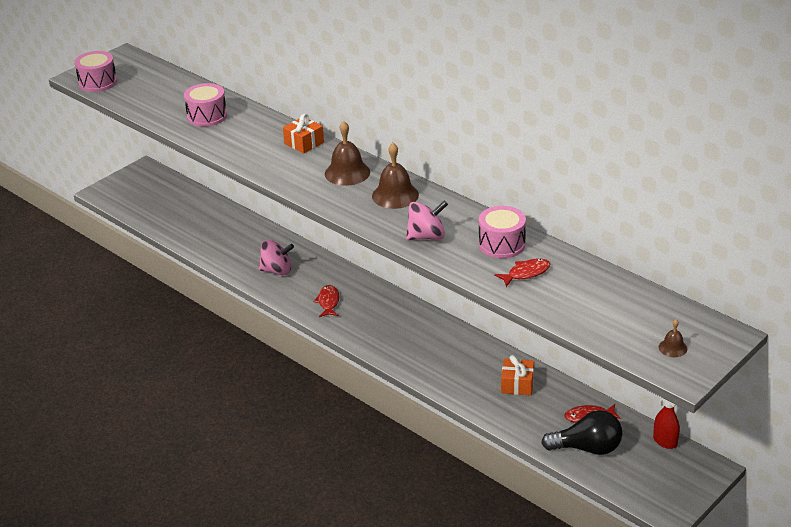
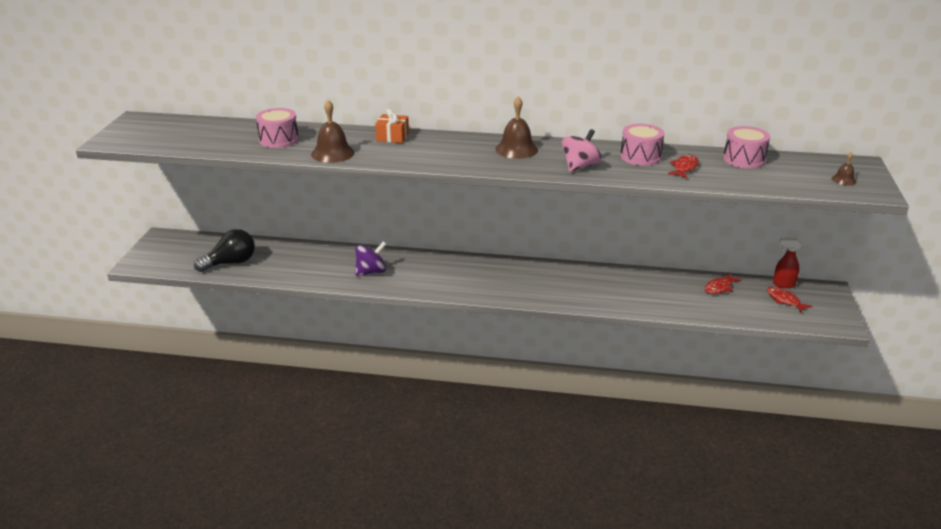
camera: 35 degrees left, 5 degrees down
(98, 82) = (134, 141): pink drum -> pink drum (744, 159)
(277, 270) = (371, 272): pink spinning top -> purple spinning top
(328, 302) = (440, 279): red fish -> red fish (784, 300)
(347, 173) = (457, 146): brown bell -> brown bell (332, 153)
(517, 384) = (647, 285): orange gift -> none
(587, 448) = (744, 306): black light bulb -> black light bulb (230, 263)

